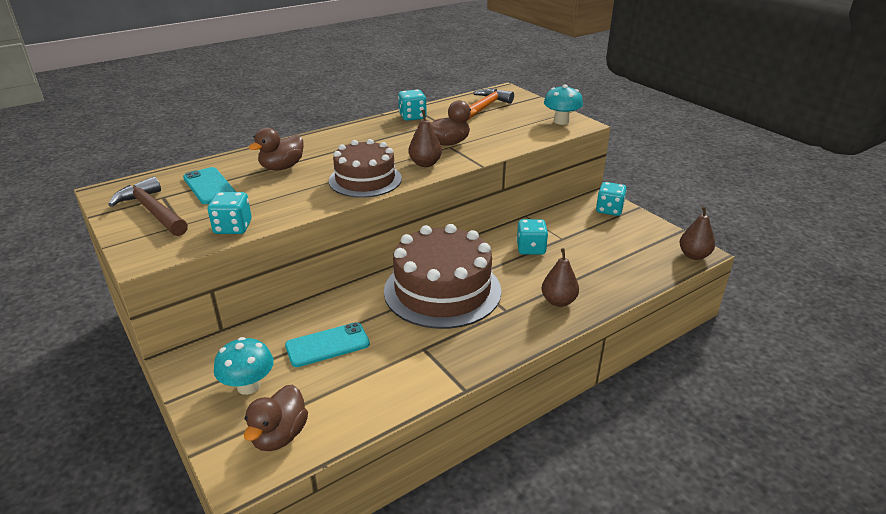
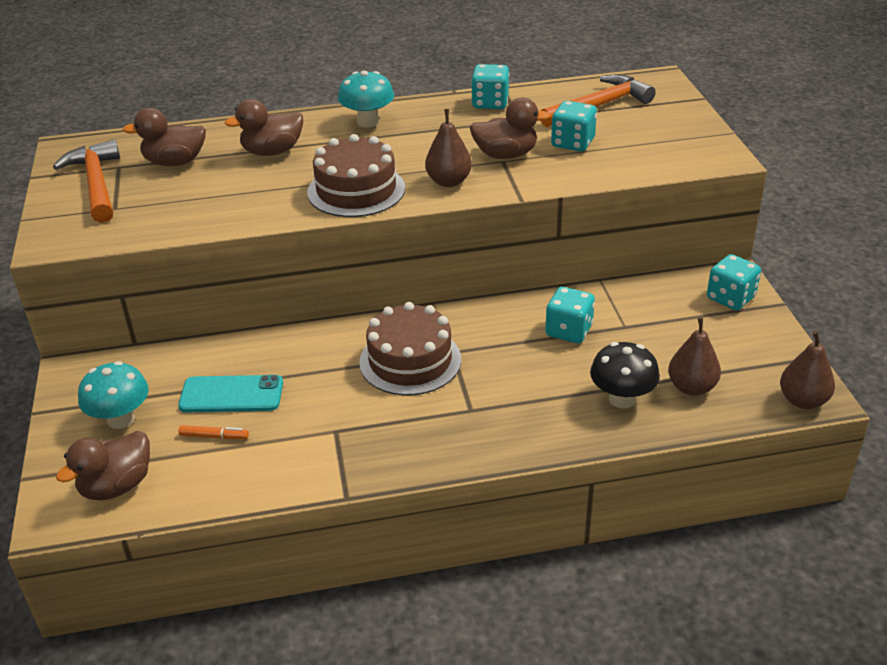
camera: 25 degrees right, 5 degrees up
(152, 211) = (96, 184): brown hammer -> orange hammer
(209, 186) = (175, 162): turquoise phone -> brown duck
(233, 227) = (163, 225): turquoise dice -> turquoise dice (572, 143)
(335, 377) = (214, 436): none -> orange marker
(442, 290) = (410, 361): brown cake -> brown cake, size x0.64
(558, 301) = (548, 416): brown pear -> brown pear (691, 387)
(561, 121) = (696, 148): turquoise mushroom -> turquoise mushroom (368, 122)
(594, 280) = (622, 399): none -> black mushroom

